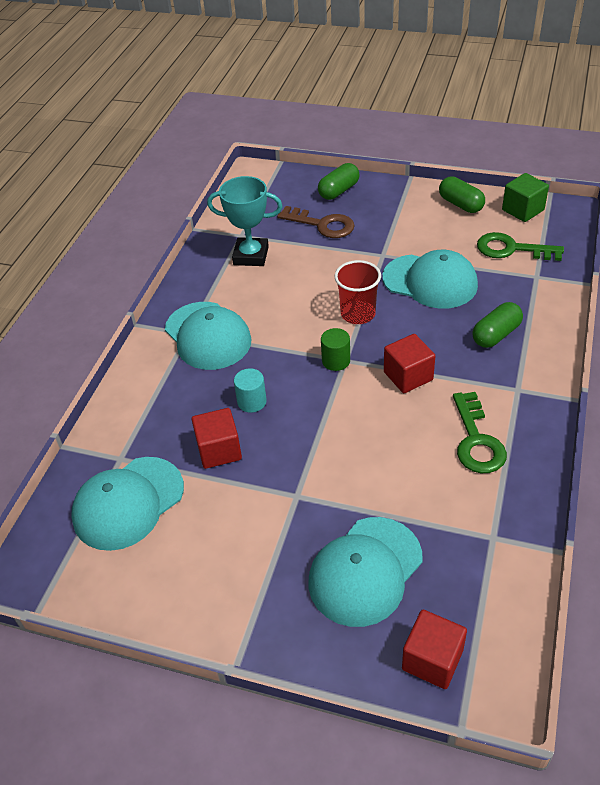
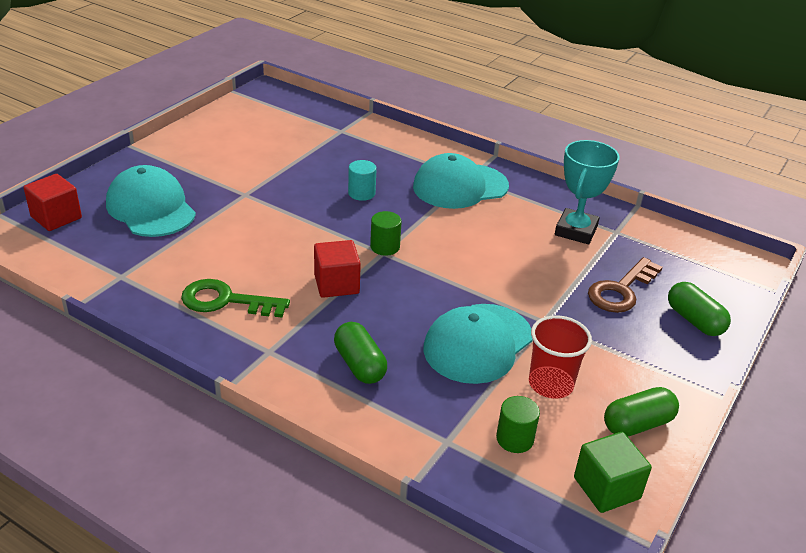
camera: 100 degrees right, 10 degrees down
(128, 503) = (296, 128): turquoise cap -> none
(219, 450) = (318, 170): red cube -> none
(358, 314) = (447, 277): red cup -> red cup (550, 384)
(512, 249) = (514, 439): green key -> green cylinder

